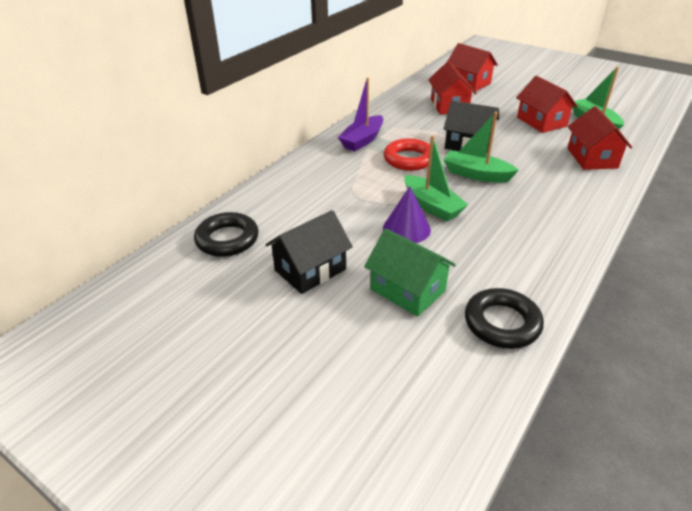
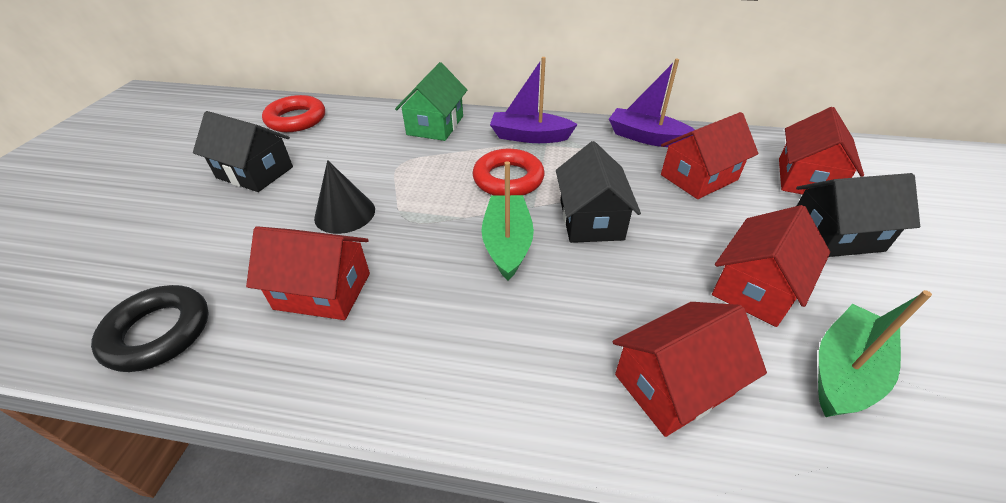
camera: 65 degrees right, 5 degrees up
(227, 239) = (296, 119): black ring -> red ring
(397, 106) = (646, 137): none -> purple boat
(406, 229) = (345, 213): purple cone -> black cone
(408, 290) = (224, 241): green house -> green house (435, 125)
(432, 206) = (403, 221): green boat -> none
(489, 247) = (323, 291): none -> red house
(515, 93) = (835, 235): none -> black house

